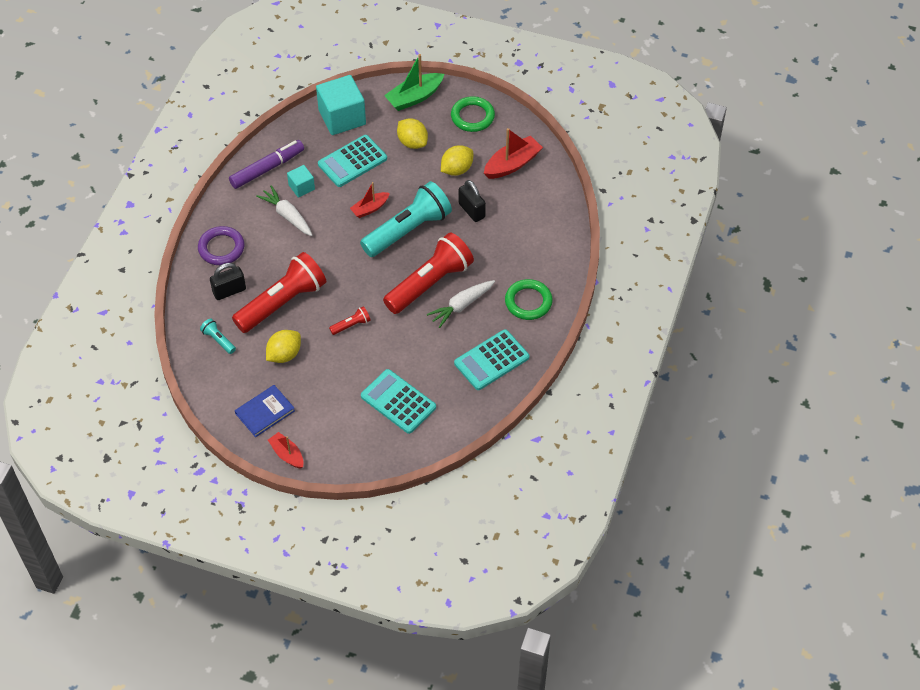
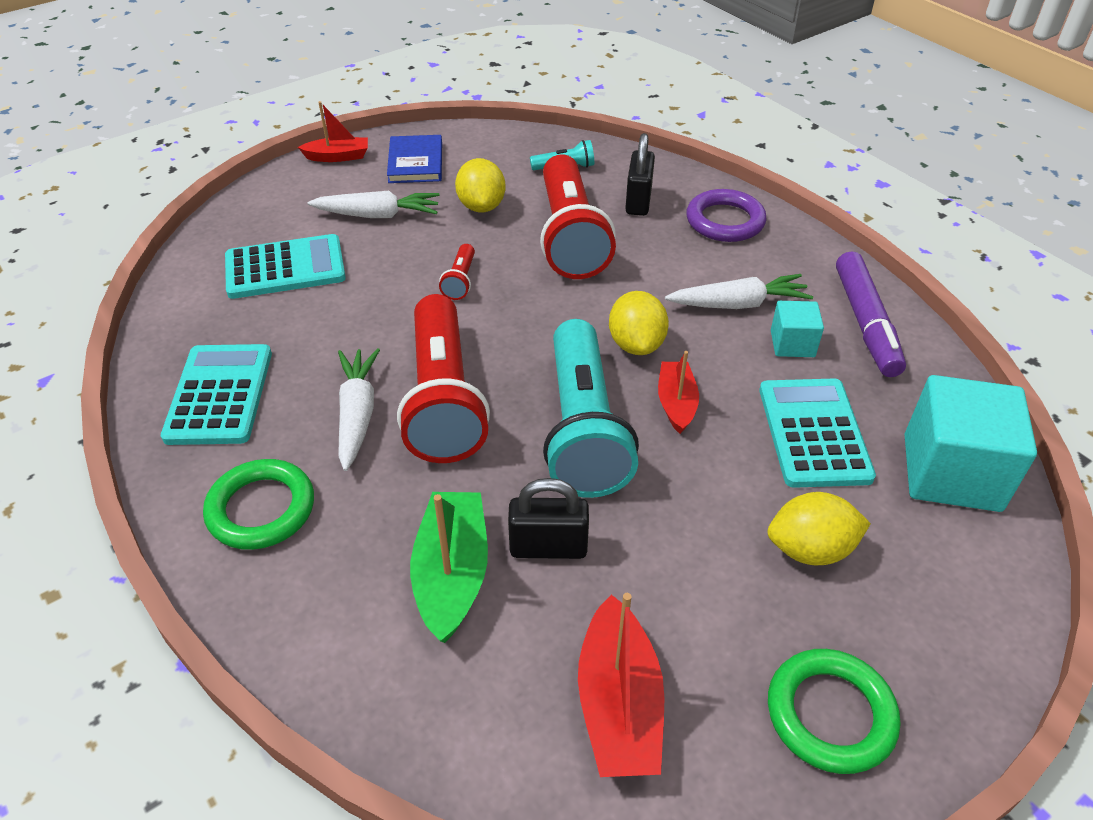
camera: 125 degrees right, 10 degrees down
(327, 394) = (378, 215): none -> white carrot
(414, 97) = (959, 628): green boat -> green boat (452, 574)
(457, 169) = (679, 585): yellow lemon -> yellow lemon (636, 344)

